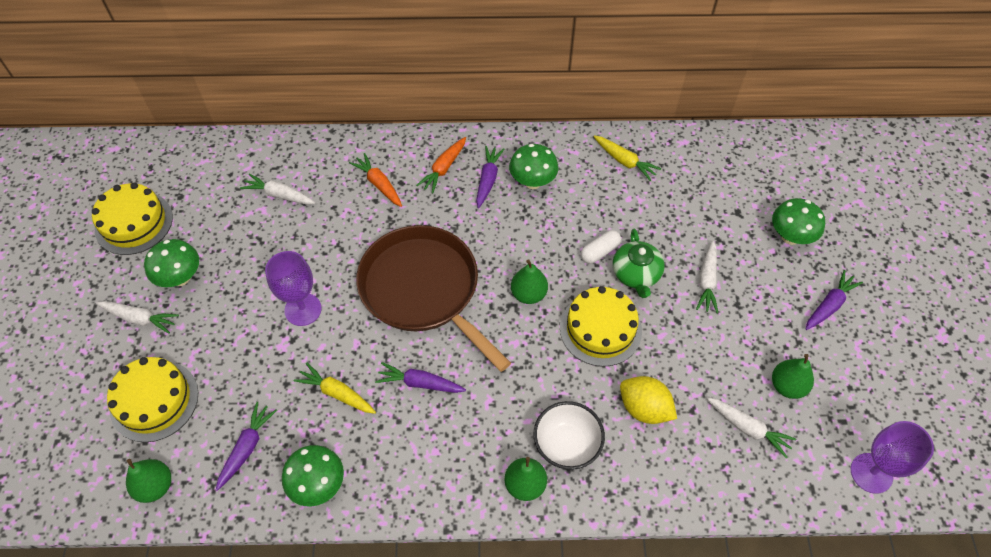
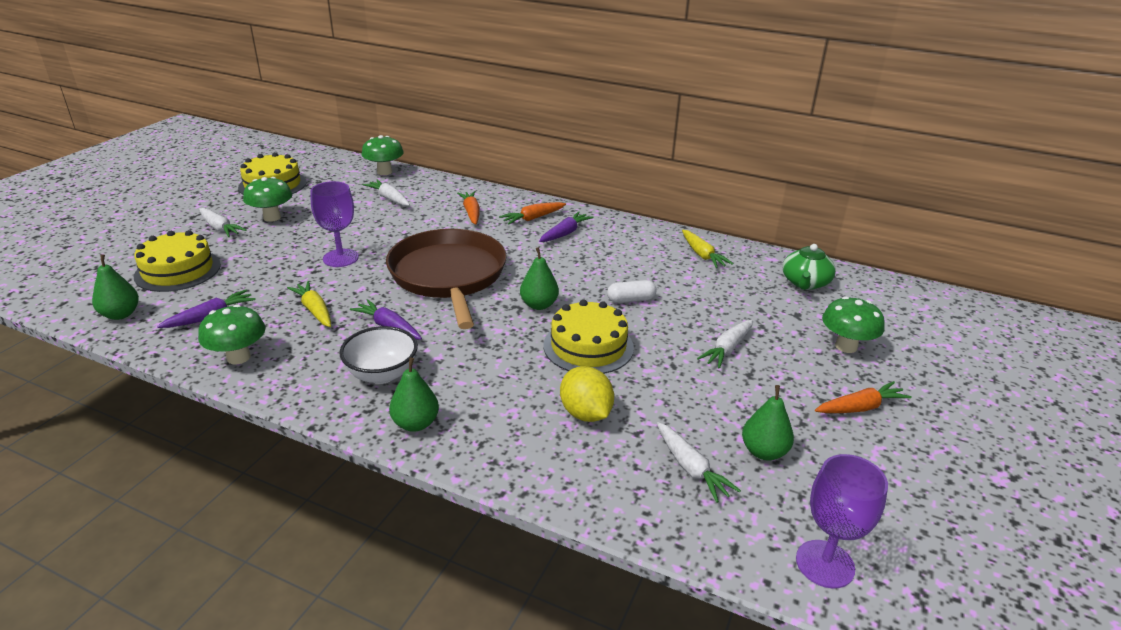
camera: 25 degrees right, 25 degrees down
(532, 182) = (604, 244): green mushroom -> green mushroom (384, 172)
(566, 445) = (482, 411): white bowl -> white bowl (382, 374)
(636, 274) = (655, 323): green teapot -> green teapot (805, 283)
(829, 305) = (860, 407): purple carrot -> orange carrot

